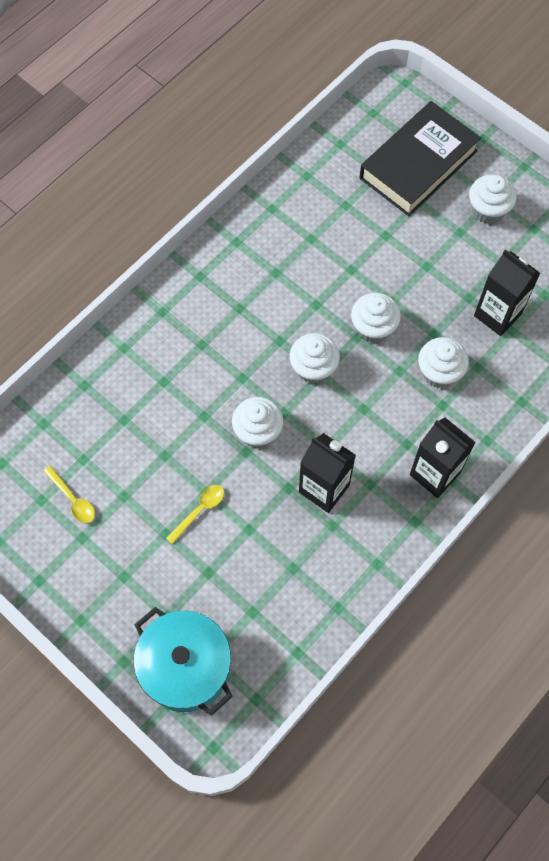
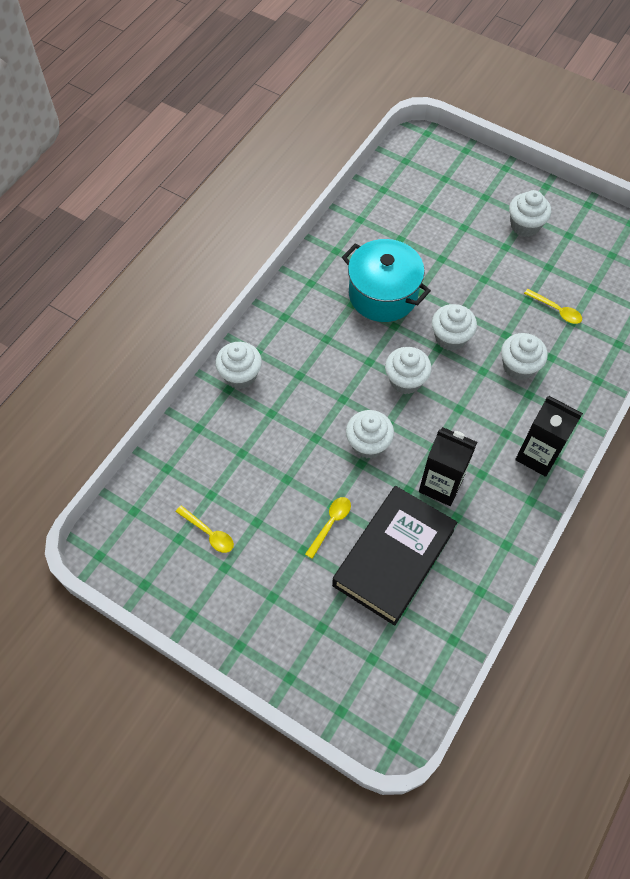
camera: 10 degrees left, 5 degrees down
(139, 334) = (240, 375): none -> white cupcake
(186, 667) = (350, 673): turquoise pot -> turquoise pot (383, 294)
(418, 164) = (455, 197): black book -> black book (393, 558)
(497, 315) = (556, 310): black carton -> yellow spoon

